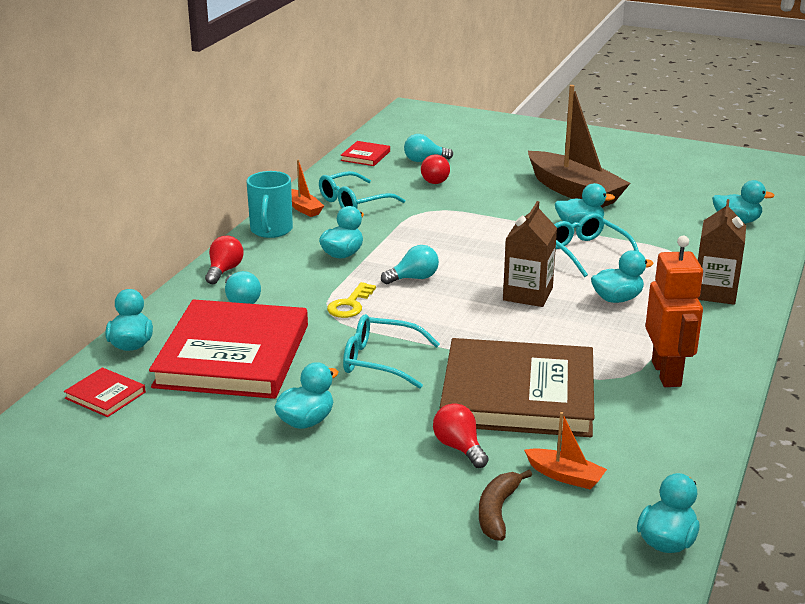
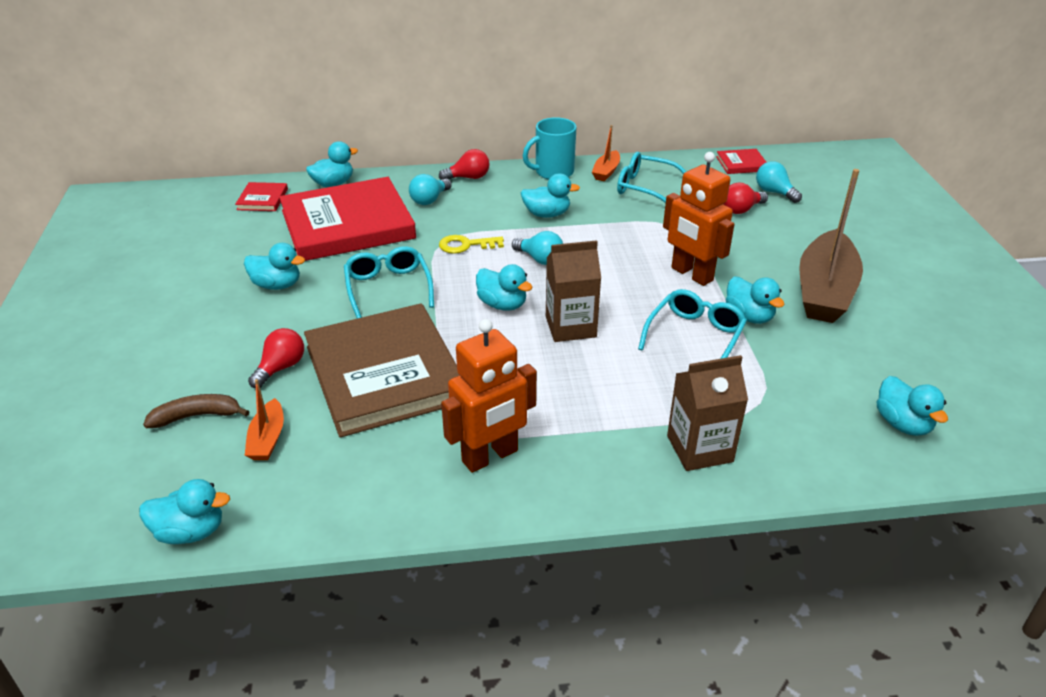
camera: 60 degrees right, 10 degrees up
(504, 227) = (691, 274): none -> orange robot
(617, 299) = (615, 383): turquoise duck -> turquoise duck (502, 304)

